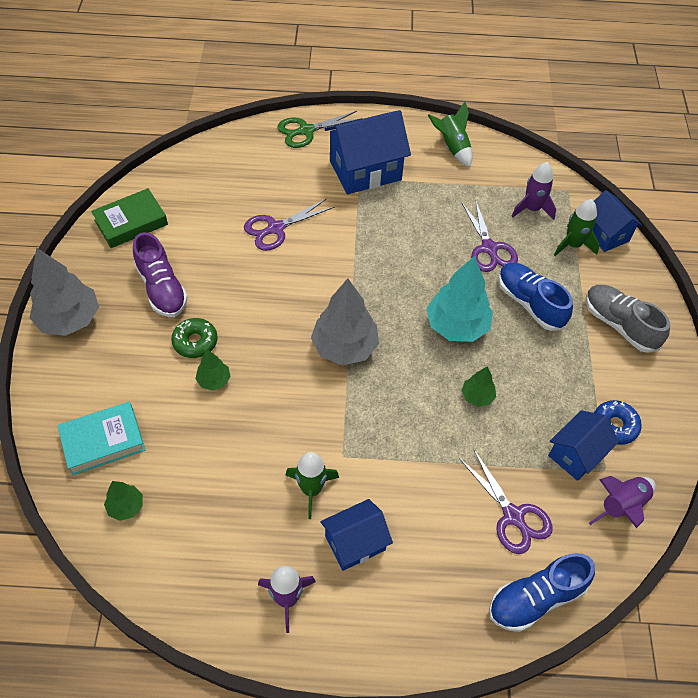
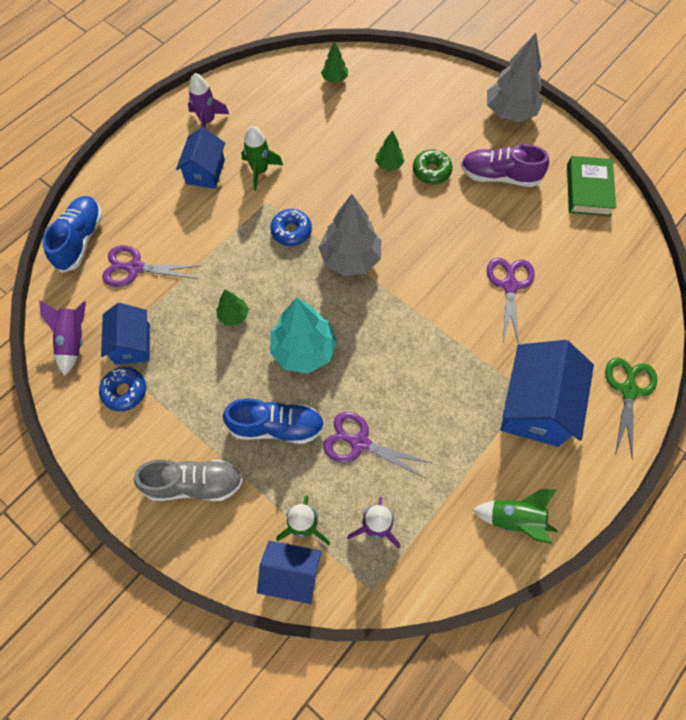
camera: 130 degrees right, 10 degrees up
(103, 441) = (391, 88): turquoise book -> none
(357, 411) = (291, 231): none -> blue donut

